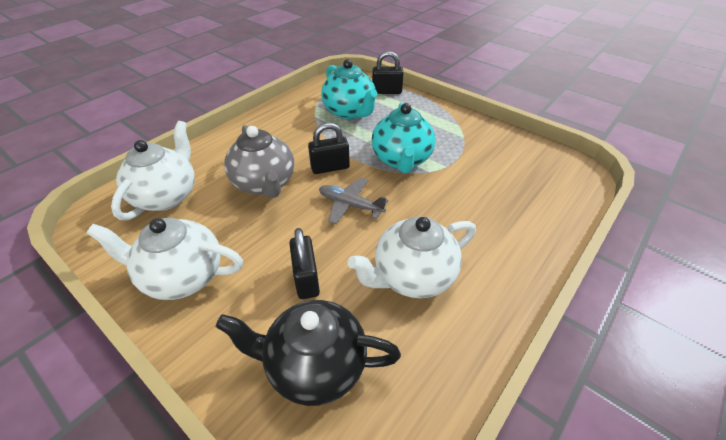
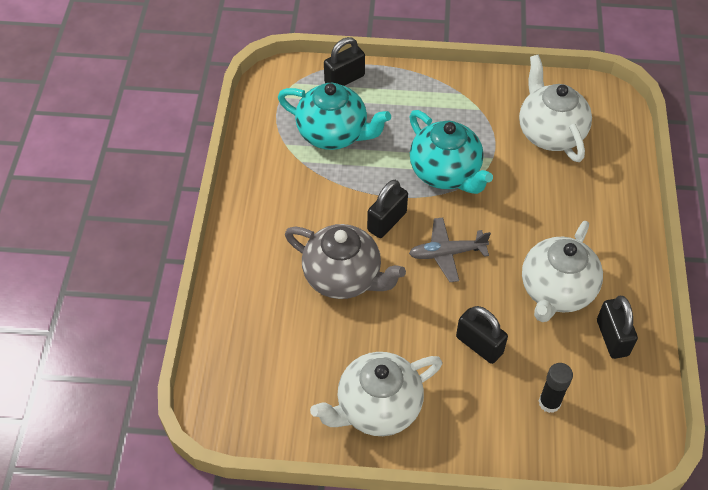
camera: 35 degrees left, 10 degrees up
(167, 196) = (263, 348): white teapot -> white teapot (550, 133)
(315, 365) = (549, 402): black teapot -> black glue stick
(431, 346) = (612, 338): none -> black padlock

